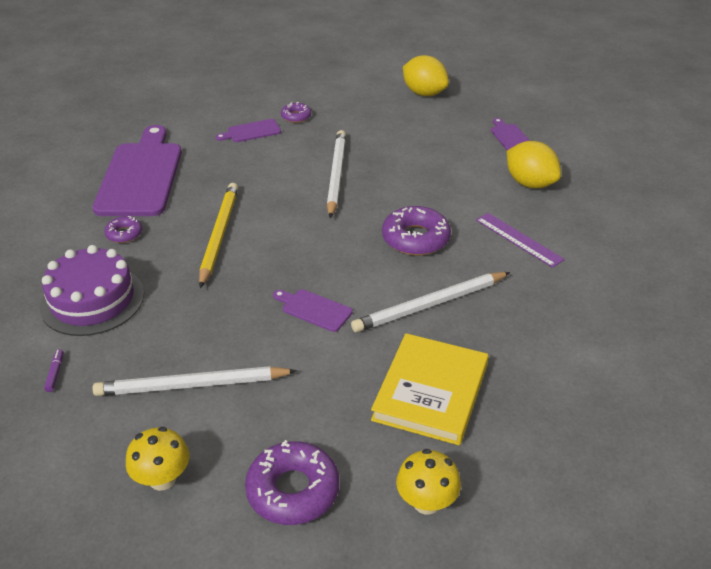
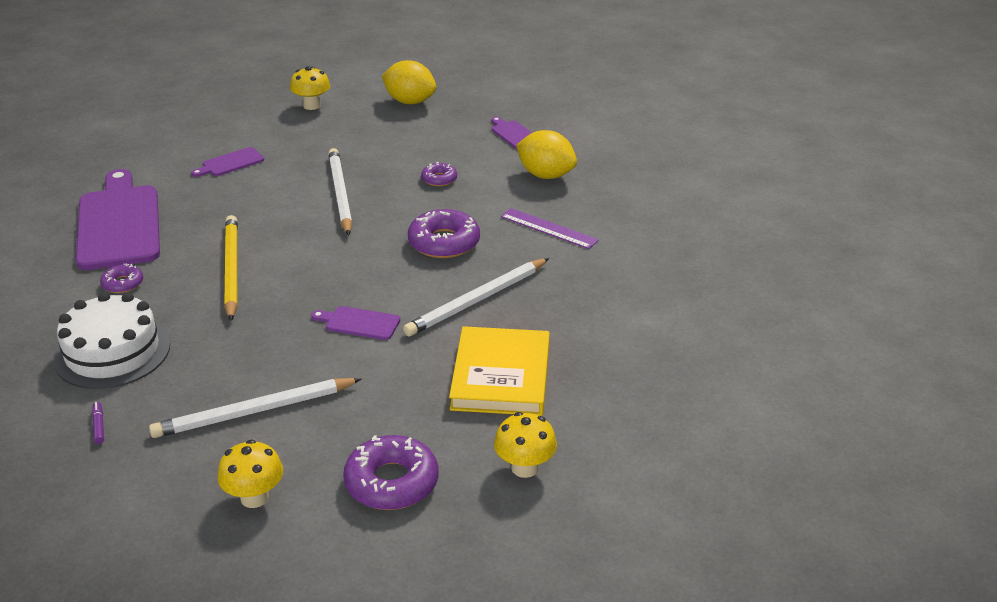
camera: 15 degrees left, 5 degrees down
(92, 300) = (112, 352): purple cake -> white cake
(296, 116) = (276, 142): purple donut -> purple donut (439, 179)
(337, 86) = (312, 105): none -> yellow mushroom

